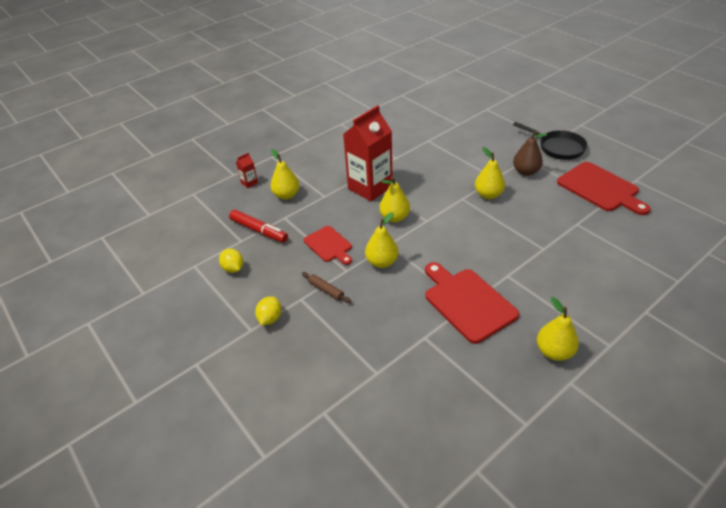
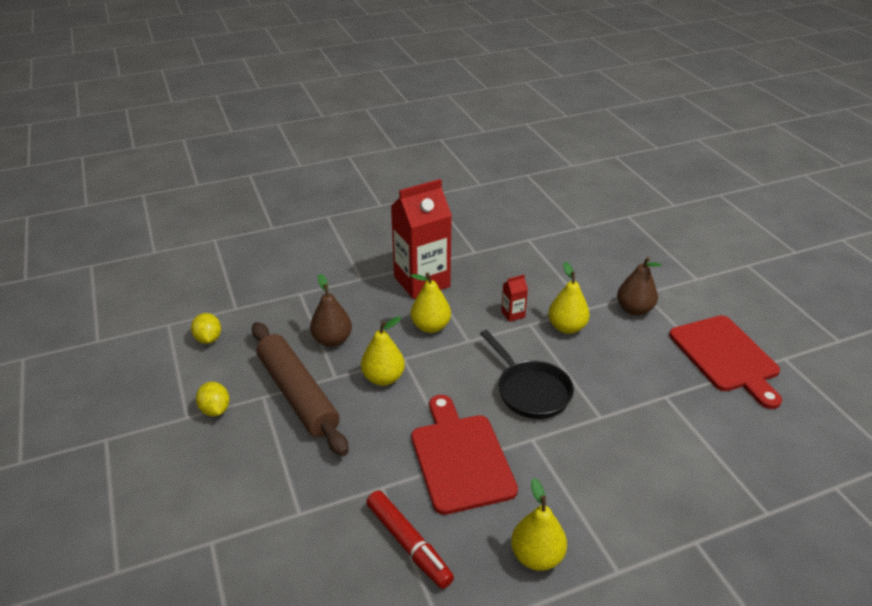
camera: 15 degrees right, 5 degrees down
(249, 183) = (284, 241): red carton -> red carton (513, 314)
(259, 230) = (262, 301): red marker -> red marker (408, 544)
(270, 318) = (215, 410): yellow lemon -> yellow lemon turned 60 degrees counterclockwise
(286, 195) = (318, 267): yellow pear -> none
(326, 290) = (298, 394): brown rolling pin -> brown rolling pin, size x2.49
(329, 245) = (332, 340): red cutting board -> brown pear
(558, 147) = (697, 288): black pan -> black pan (530, 391)

